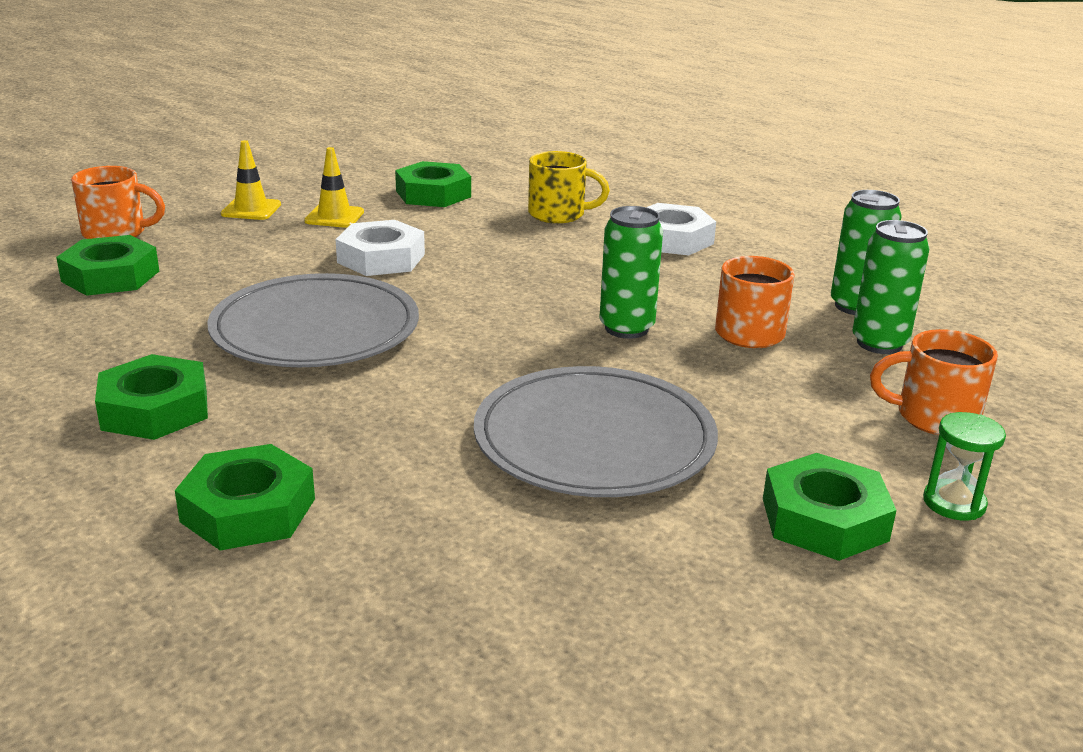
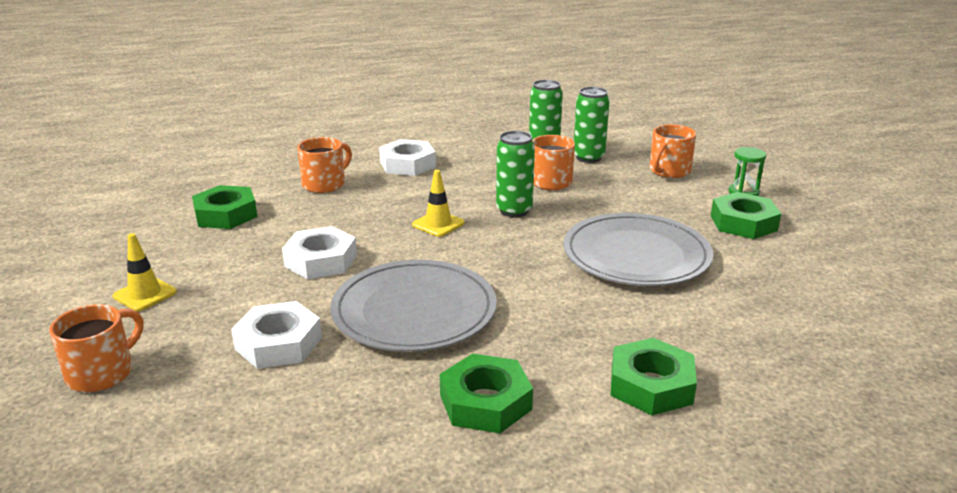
camera: 60 degrees left, 0 degrees up
(110, 276) = (204, 390): green nut -> none
(205, 283) = (278, 343): none -> white nut
(334, 217) = (215, 261): yellow traffic cone -> yellow traffic cone (438, 224)
(558, 214) = (325, 184): yellow mug -> orange mug

